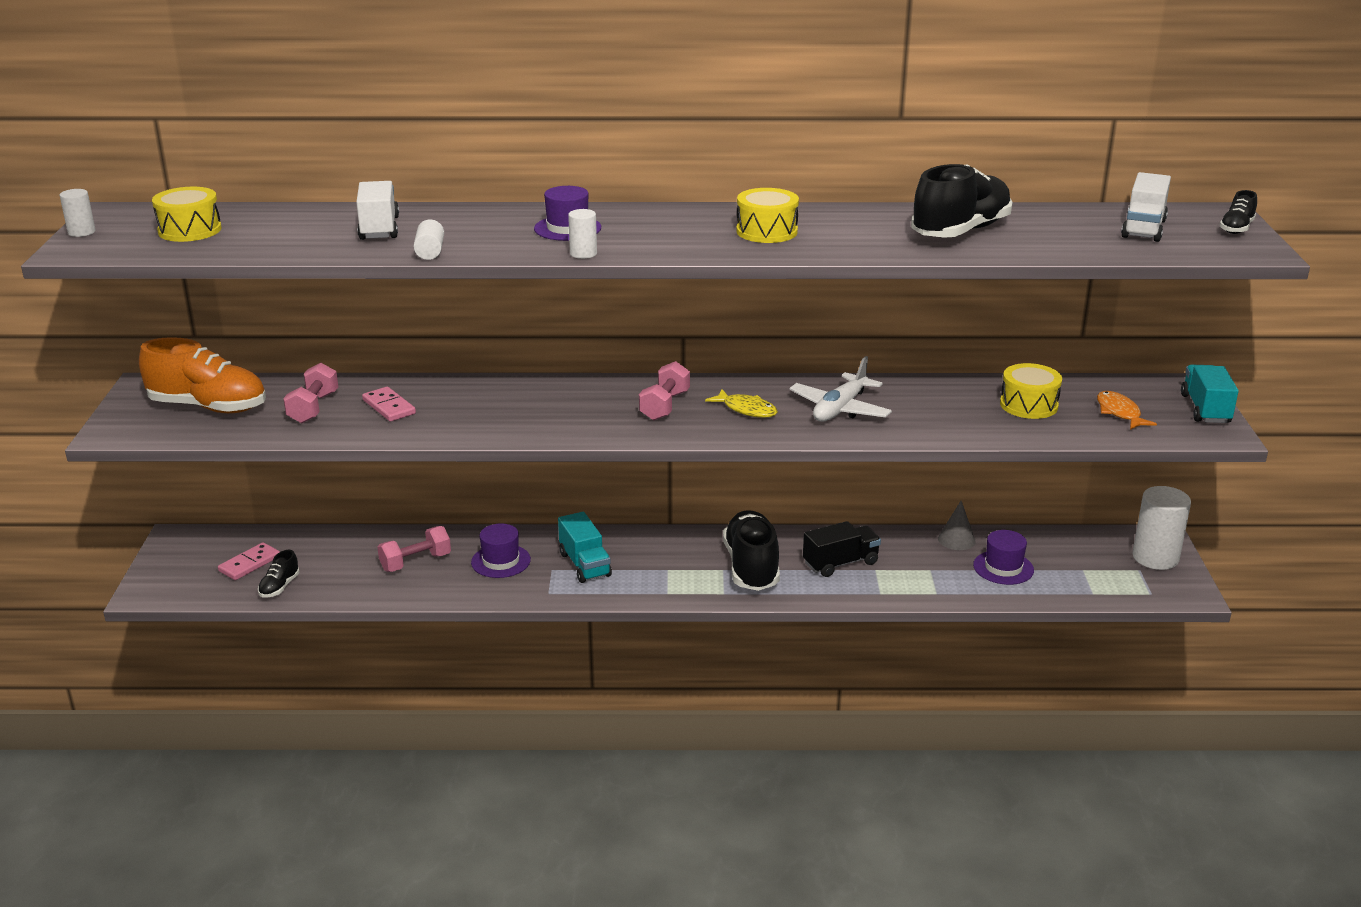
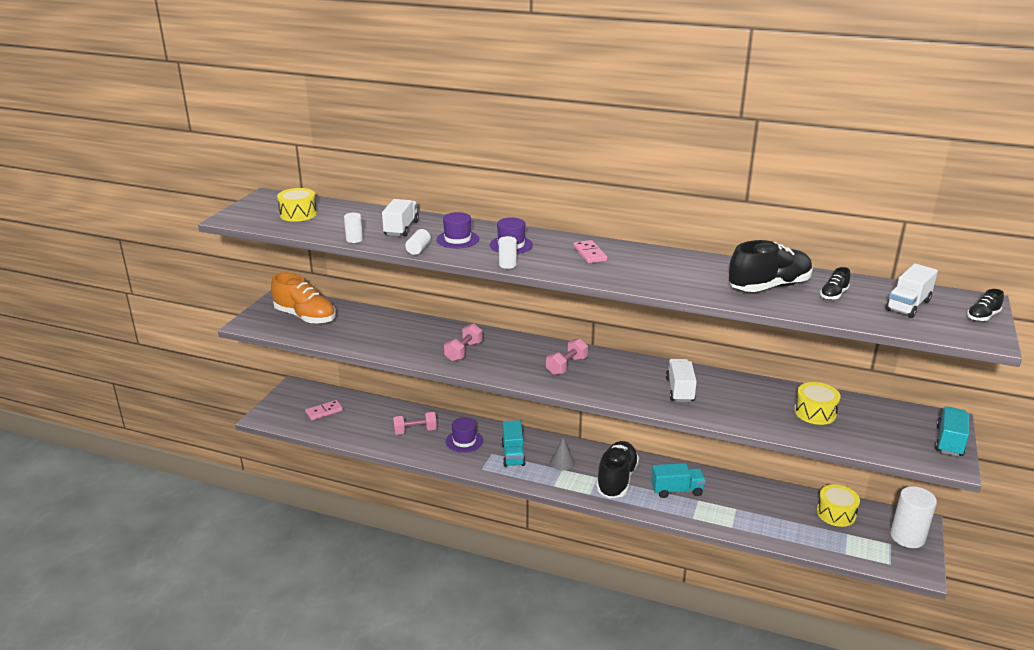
camera: 20 degrees right, 0 degrees up
(81, 232) = (242, 207): white cylinder -> white cylinder (354, 239)
(279, 587) = (332, 430): black shoe -> black shoe (833, 295)
(313, 408) = (360, 328): pink dumbbell -> pink dumbbell (463, 351)
(389, 407) = (402, 336): pink domino -> pink domino (589, 254)
(747, 409) = (617, 379): yellow fish -> none
(766, 231) = (635, 266): yellow drum -> yellow drum (836, 513)
(840, 409) = (680, 390): white plane -> white truck
(840, 563) = (676, 490): black truck -> turquoise truck
(956, 540) = (766, 491): grey cone -> grey cone (562, 462)
(1003, 568) = (789, 519): purple hat -> purple hat (457, 239)
(1119, 412) = (880, 431): orange fish -> none

